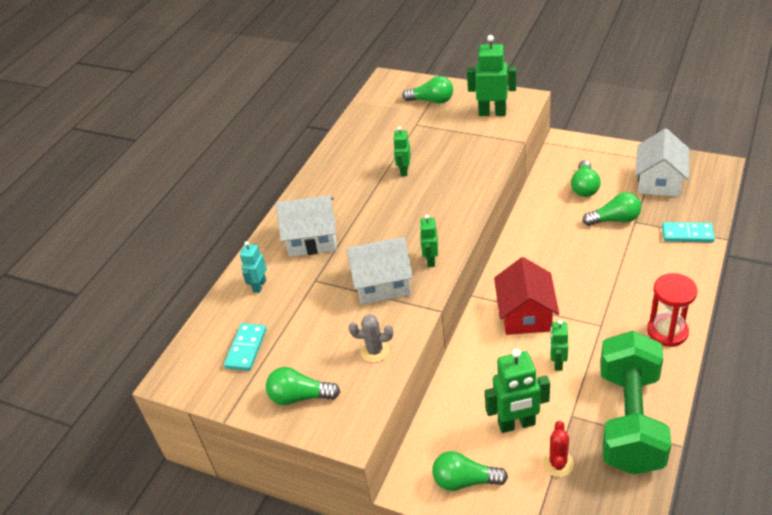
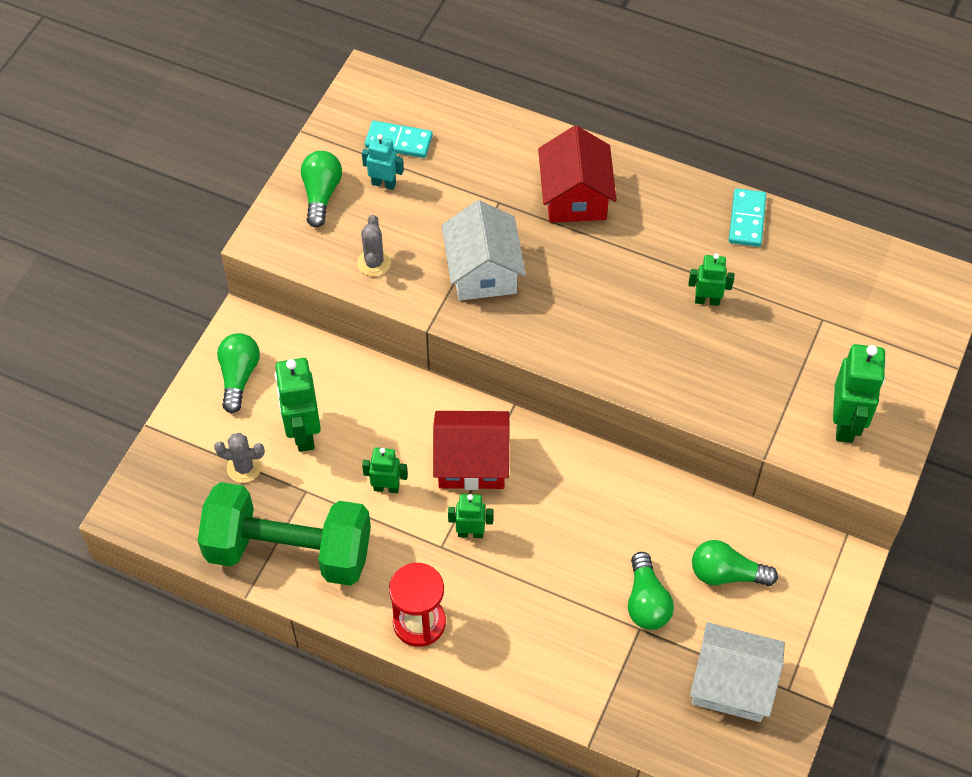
camera: 85 degrees right, 15 degrees up
(259, 286) = (497, 146): turquoise robot -> turquoise robot (384, 183)
(312, 239) = (575, 196): white house -> red house
(431, 260) = (517, 324): green robot -> green robot (470, 533)
(432, 100) = (886, 343): green light bulb -> none
(558, 463) = (244, 467): red cactus -> grey cactus
(687, 234) = (604, 694): turquoise domino -> turquoise domino (747, 220)

